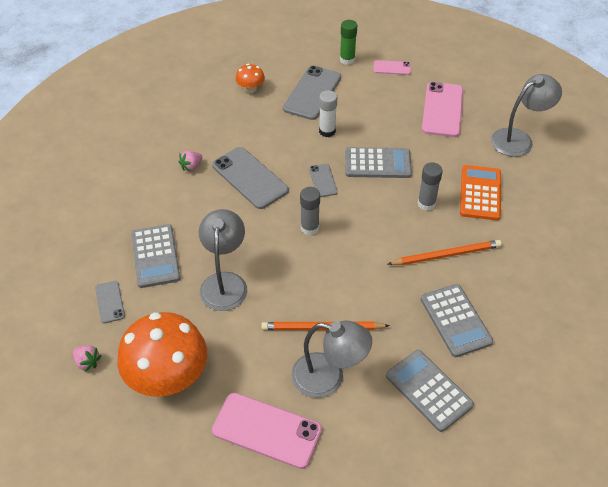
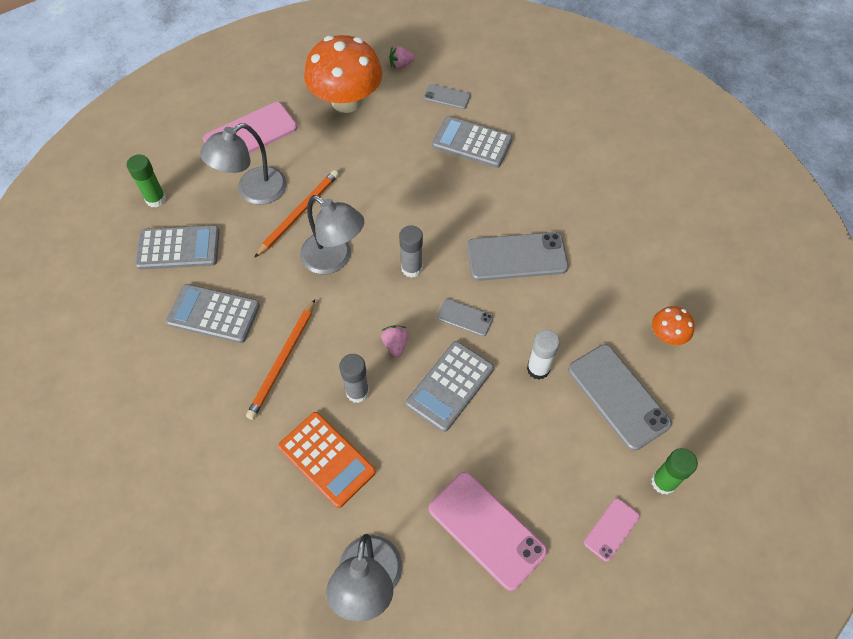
camera: 125 degrees right, 10 degrees up
(191, 166) = (569, 218): pink strawberry -> pink strawberry (395, 345)
(225, 282) = (403, 174): grey lamp -> grey lamp (334, 259)
(401, 451) = (156, 199): none -> green glue stick

